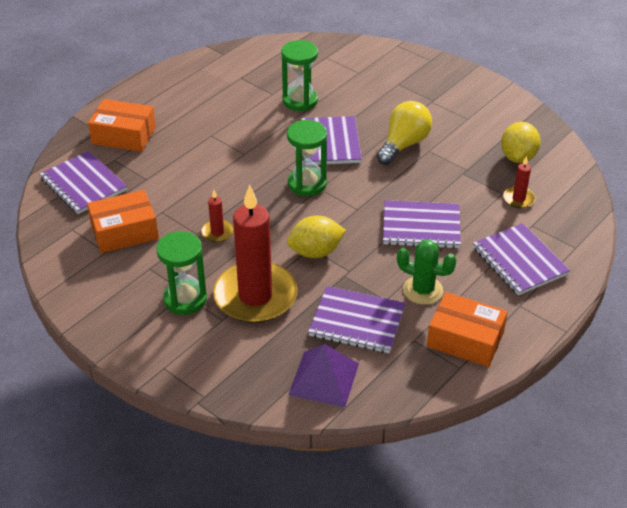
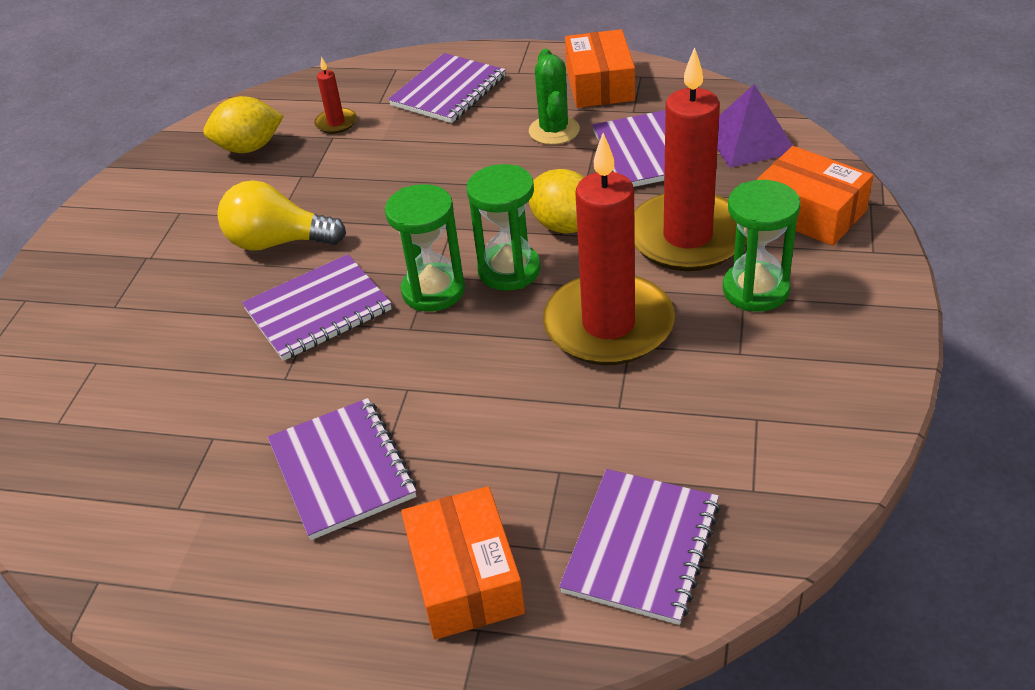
camera: 115 degrees left, 0 degrees up
(124, 231) = (698, 422): orange box -> orange box (810, 212)
(217, 232) = (608, 325): red candle -> red candle, size x2.40
(300, 101) = (218, 392): green hourglass -> green hourglass (509, 270)
(421, 227) = (445, 168): purple notebook -> purple notebook (342, 470)

